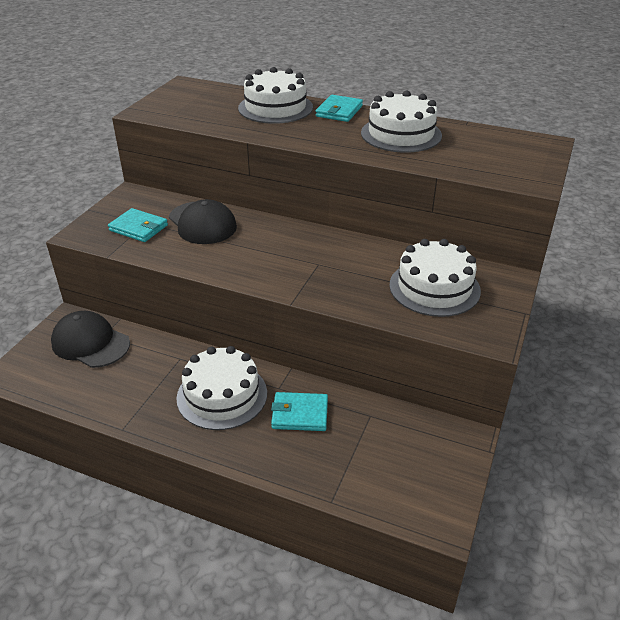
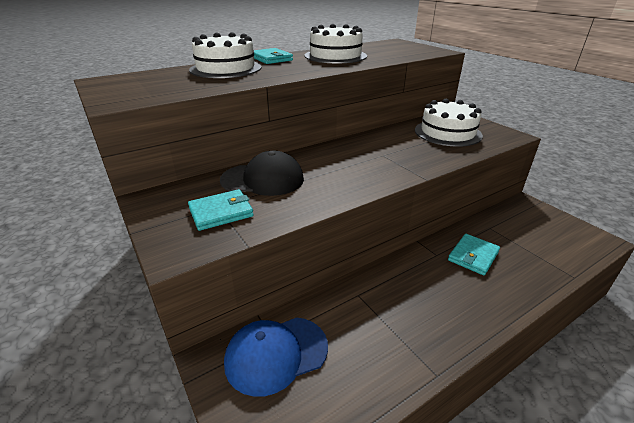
camera: 55 degrees left, 5 degrees down
(90, 343) = (276, 354): black cap -> blue cap
(222, 395) = (427, 287): white cake -> none

